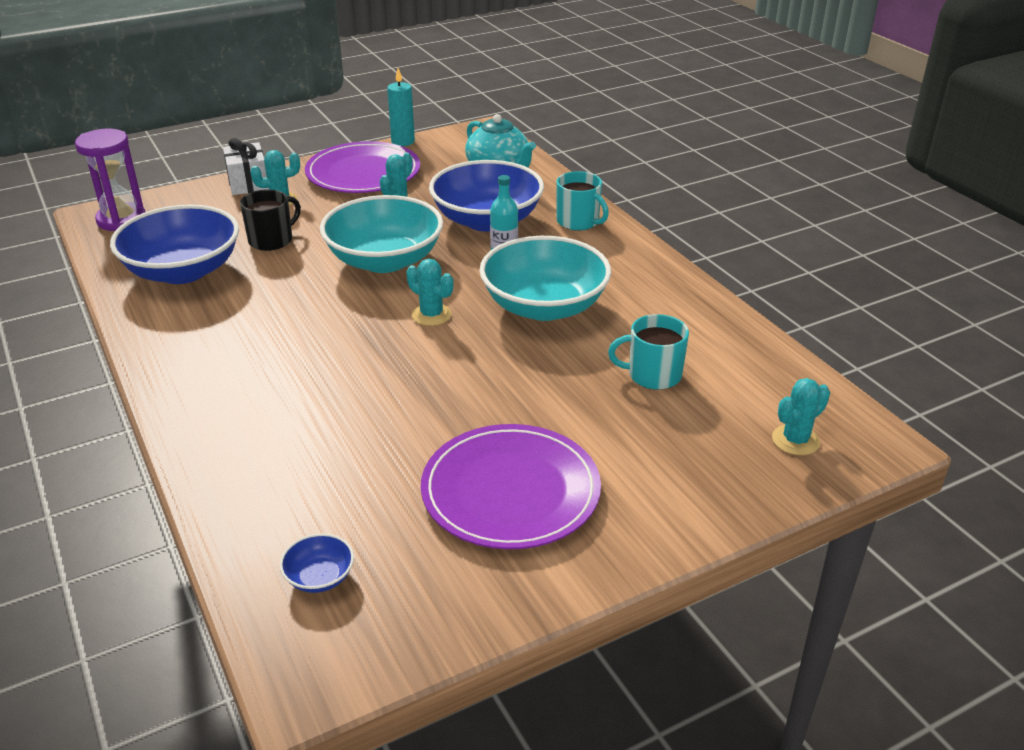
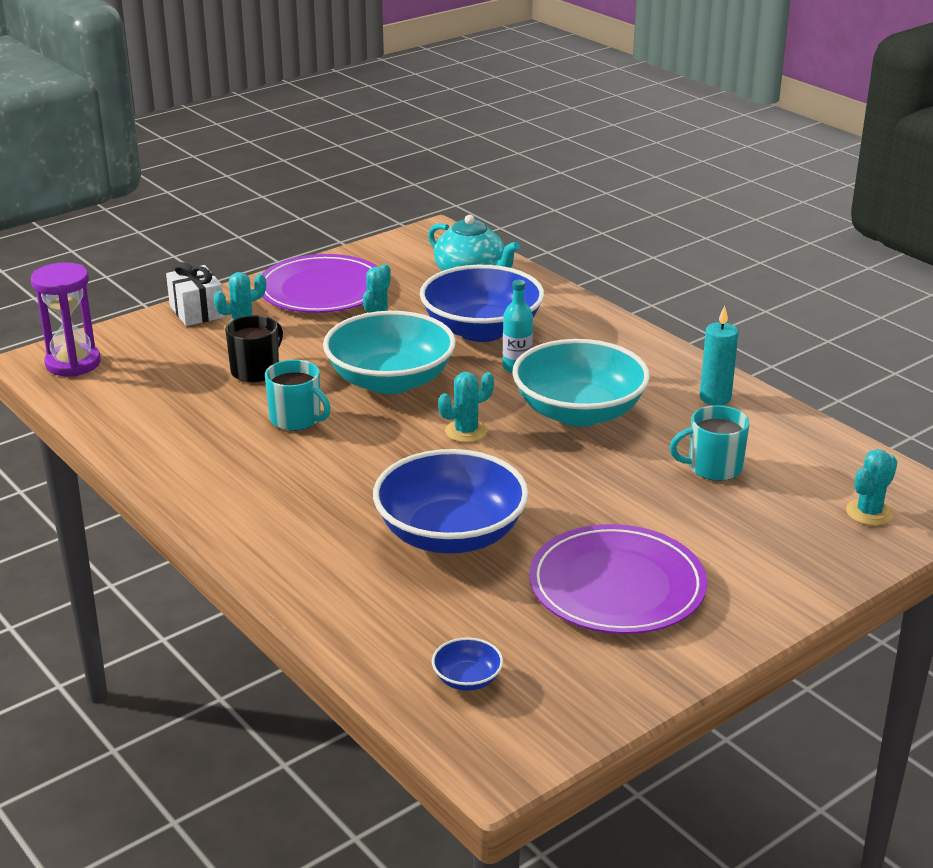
camera: 10 degrees left, 5 degrees down
(183, 271) = (174, 411): blue bowl -> blue bowl (450, 535)
(403, 141) = (350, 252): turquoise candle -> turquoise candle (715, 398)
(431, 315) = (466, 431): turquoise cactus -> turquoise cactus turned 60 degrees counterclockwise
(578, 222) = (580, 323): turquoise mug -> turquoise mug (297, 419)

